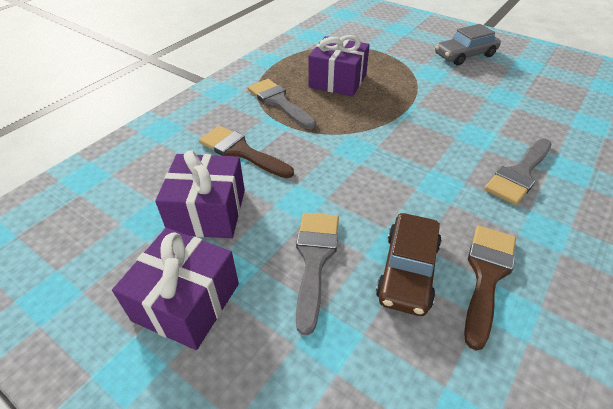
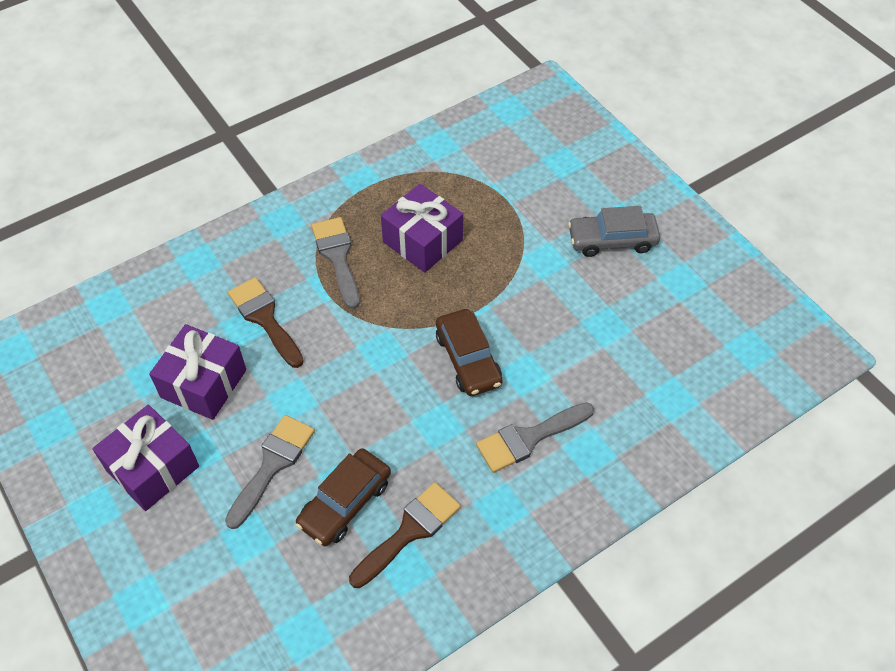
camera: 20 degrees right, 10 degrees up
(427, 137) = (468, 359): none -> brown car

